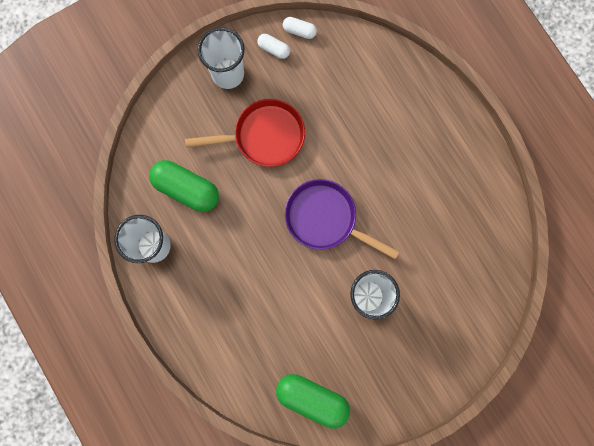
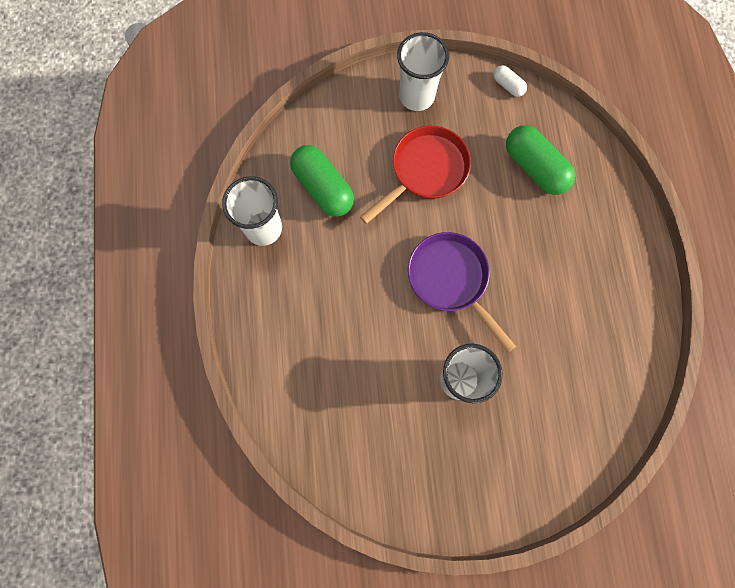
camera: 25 degrees right, 5 degrees down
(264, 136) = (425, 171): red pan -> red pan turned 60 degrees counterclockwise
(274, 49) = (474, 92): white capsule -> none
(312, 398) = (351, 461): green capsule -> green capsule (535, 167)

